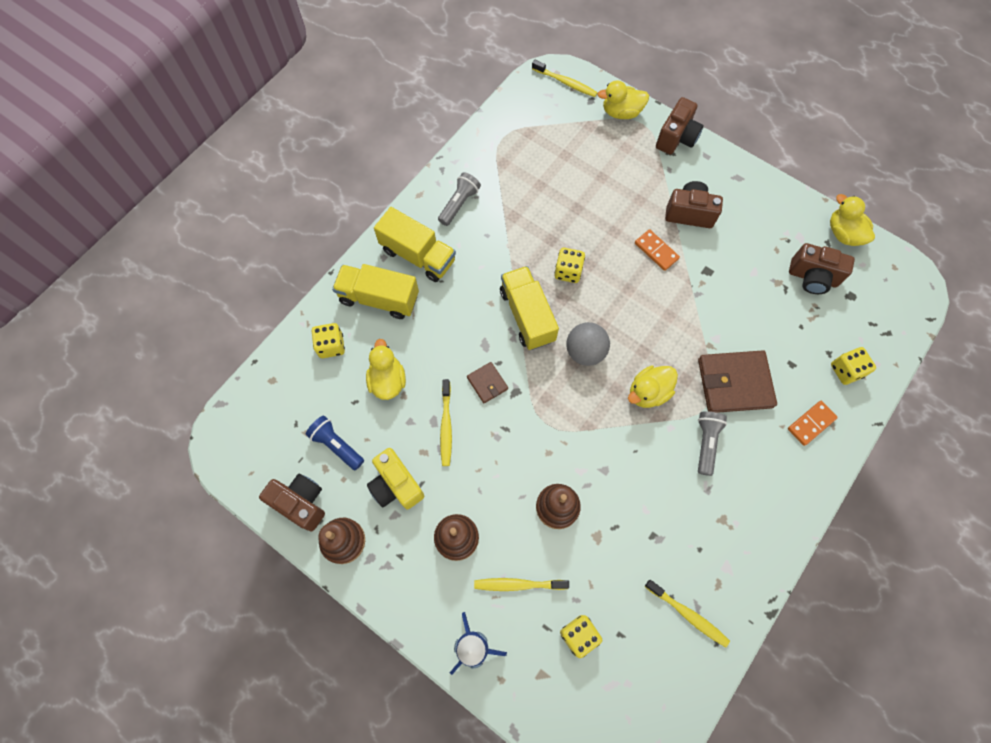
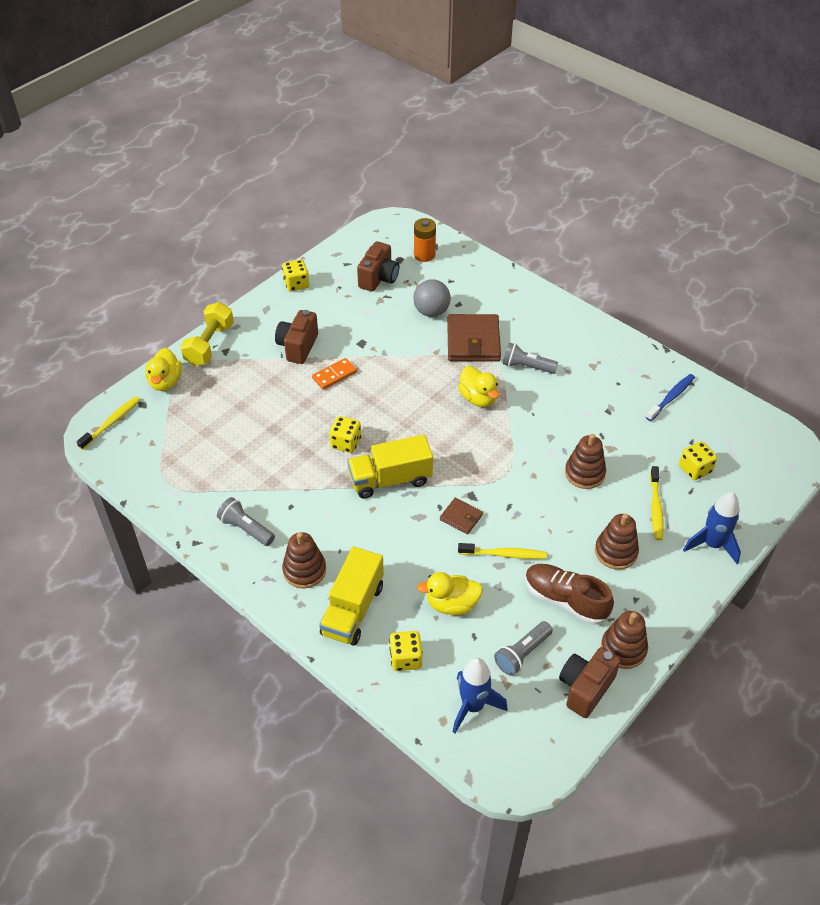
camera: 85 degrees left, 20 degrees down
(284, 404) = (473, 706): none -> blue rocket
(337, 445) = (522, 653): blue flashlight -> grey flashlight
(396, 485) = (565, 600): yellow camera -> brown shoe
(418, 255) = (304, 570): yellow truck -> brown stacking toy
(487, 383) = (461, 517): brown wallet -> brown wallet turned 60 degrees clockwise
(585, 351) = (434, 438): grey ball -> grey ball (431, 312)
(676, 138) = (209, 344): brown camera -> yellow dumbbell
(688, 614) = (671, 397): yellow toothbrush -> blue toothbrush
(811, 423) = (512, 301): orange domino -> none
(843, 234) = (339, 253): yellow duck -> none
(846, 370) = (466, 274): yellow dice -> yellow dice (296, 284)
(866, 322) = (424, 255): none -> orange battery

